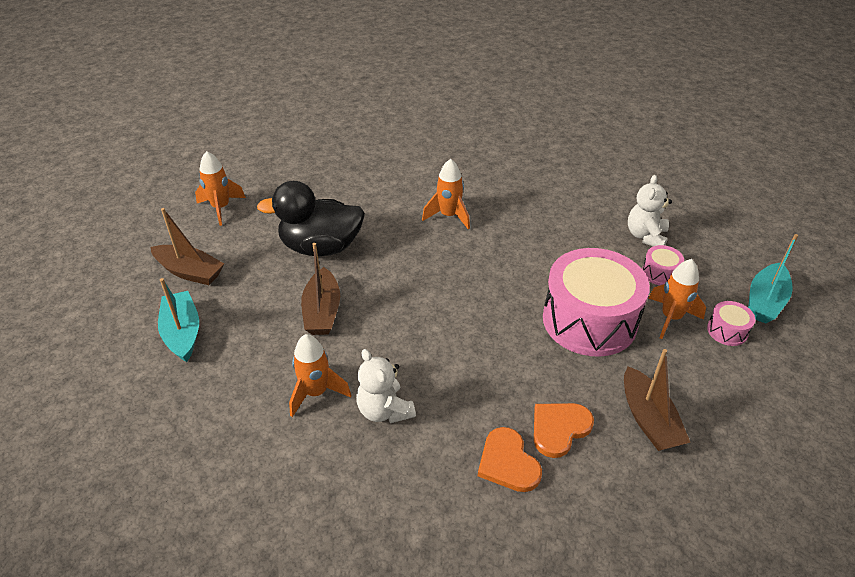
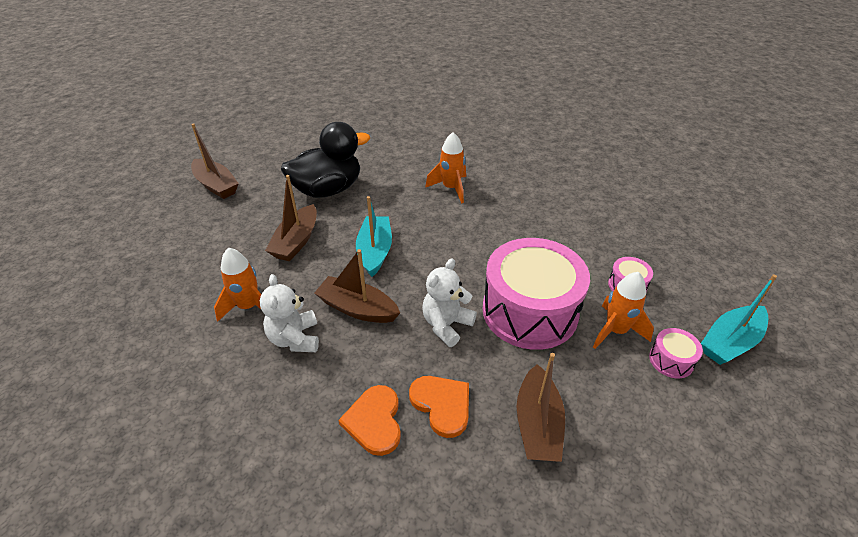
camera: 20 degrees right, 0 degrees up
(182, 333) = (180, 230): turquoise boat -> turquoise boat (375, 251)
(221, 208) = (270, 143): orange rocket -> none
(321, 247) = (328, 190): black duck -> black duck turned 135 degrees clockwise
(428, 363) = (357, 308): none -> brown boat
(559, 429) = (442, 405): orange heart -> orange heart turned 75 degrees clockwise
(646, 236) = (630, 247): white teddy bear -> white teddy bear (446, 325)

